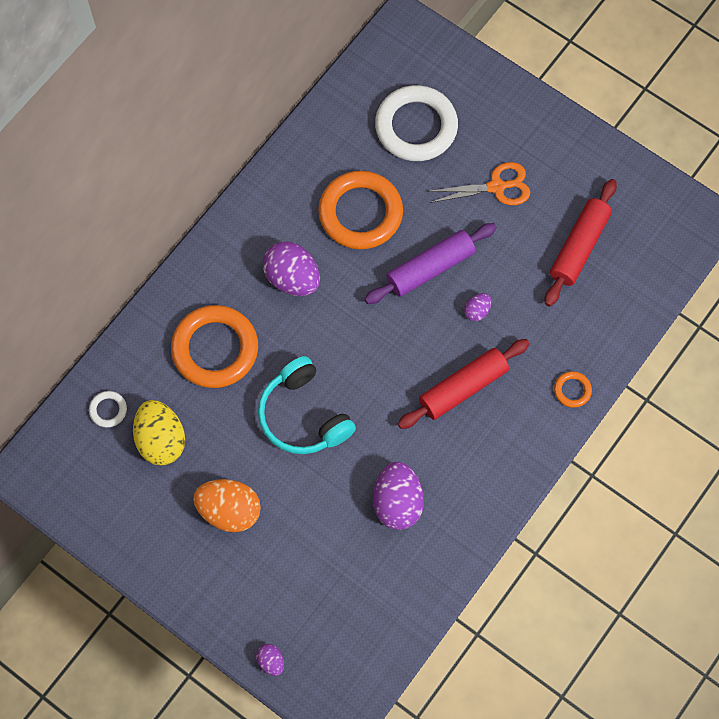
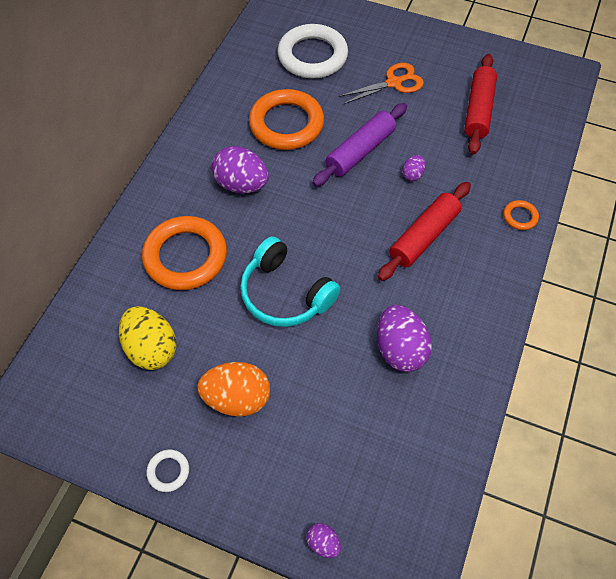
camera: 15 degrees left, 10 degrees down
(108, 410) = (92, 333): white ring -> white ring (168, 471)

